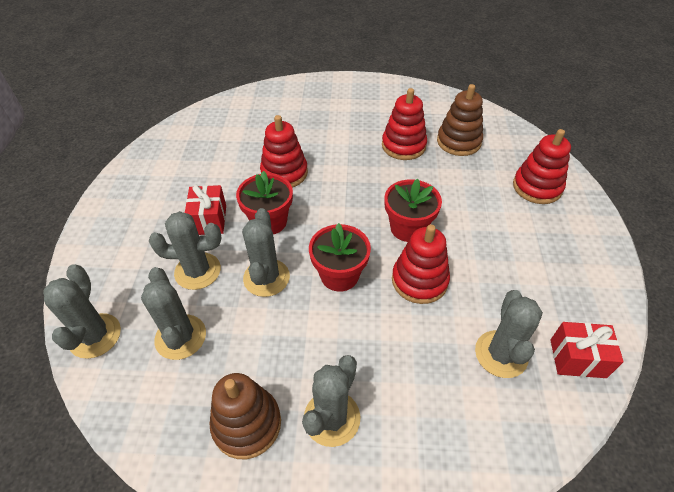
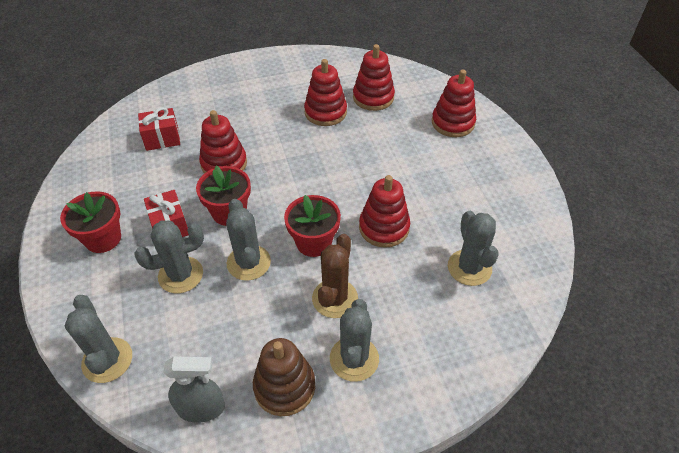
camera: 20 degrees left, 0 degrees up
(156, 417) = (201, 408): none -> grey spray bottle
(180, 337) = (192, 336): grey cactus -> none
(337, 343) = (335, 298): none -> brown cactus
(408, 228) = (357, 186): red flower pot -> red flower pot (103, 238)
(458, 142) = (373, 97): brown stacking toy -> red stacking toy
(577, 358) = (527, 253): red gift -> red gift (162, 139)

